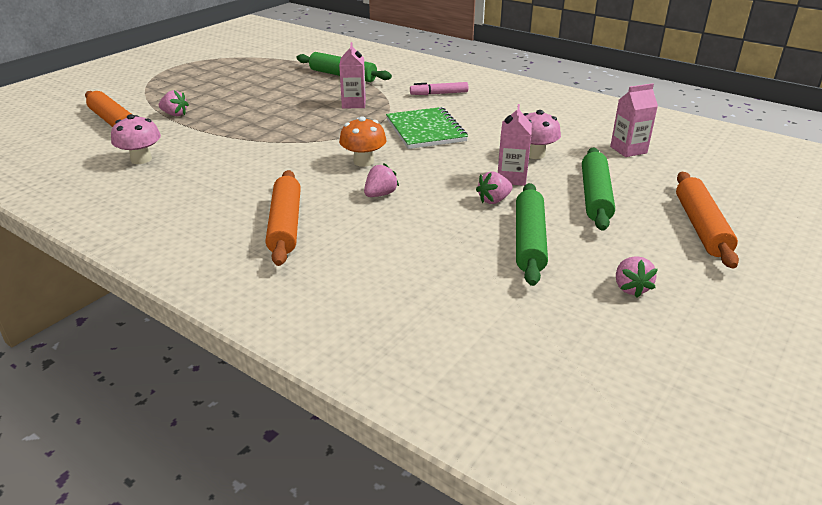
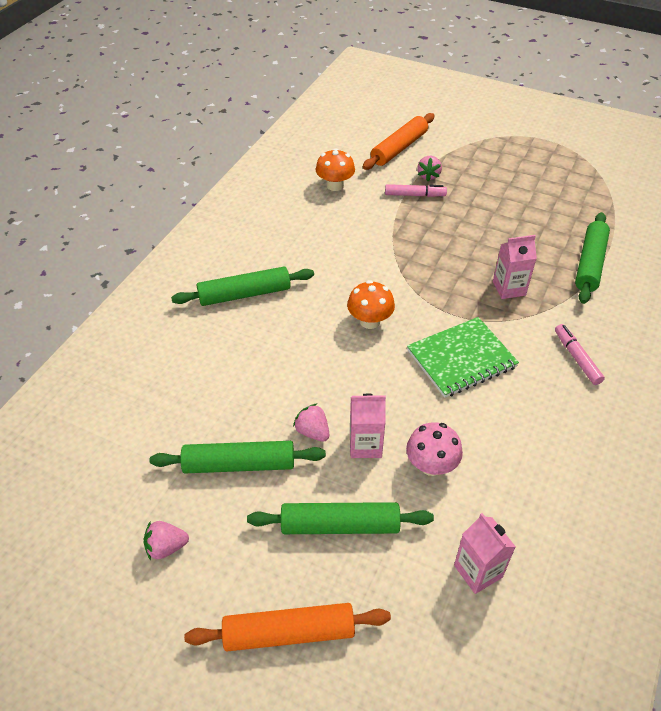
camera: 80 degrees right, 15 degrees up
(141, 159) = (335, 185): pink mushroom -> orange mushroom
(198, 123) = (415, 195): none -> pink marker
(285, 225) = (244, 294): orange rolling pin -> green rolling pin
(380, 194) = (306, 344): pink strawberry -> none

